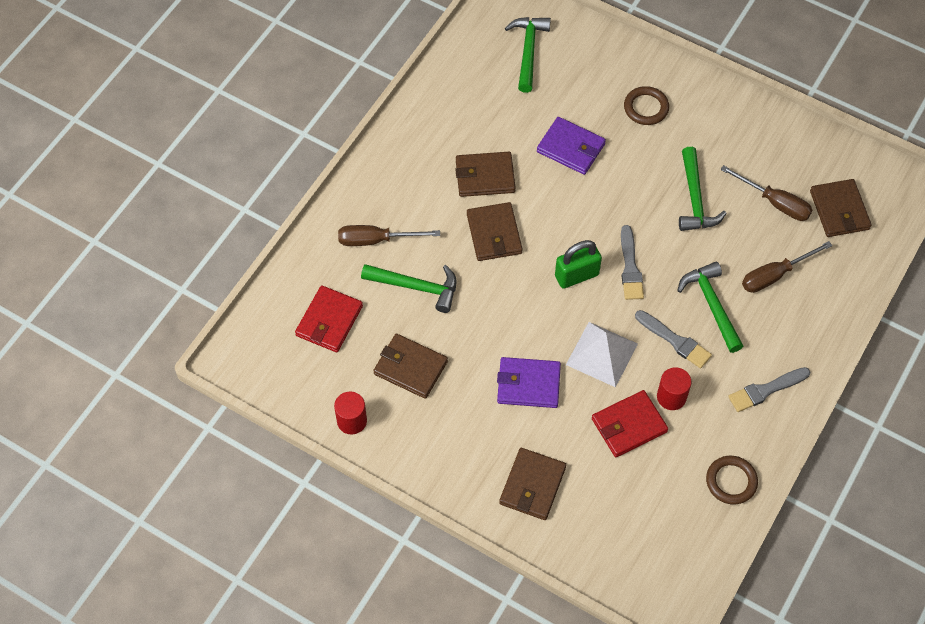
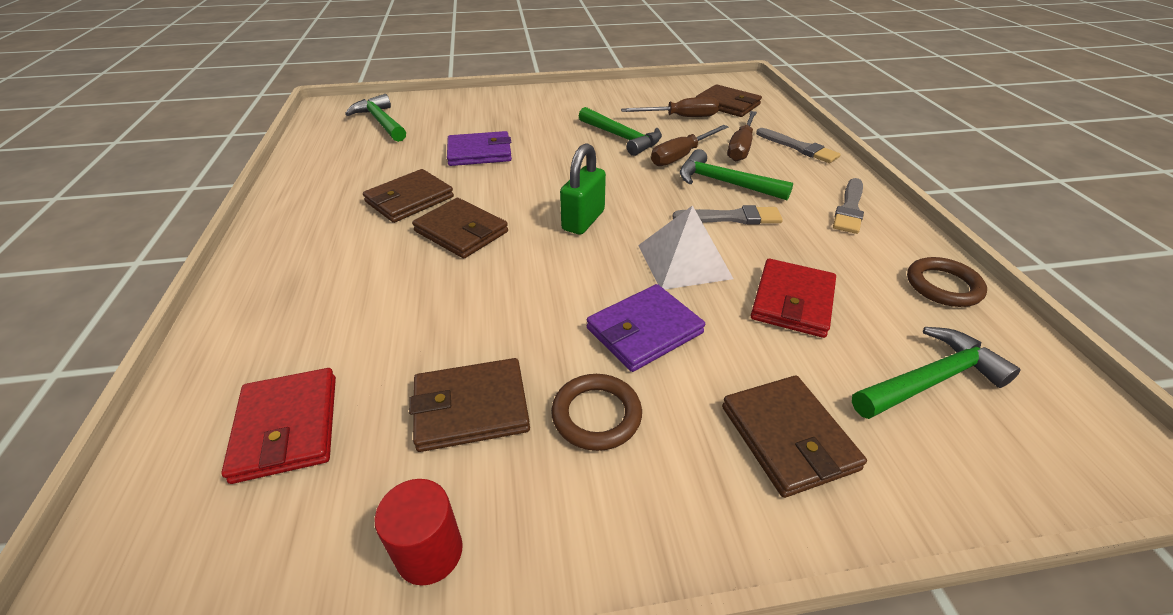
camera: 40 degrees left, 20 degrees down
(376, 240) = (308, 302): brown screwdriver -> brown screwdriver (681, 156)
(417, 287) = (405, 318): green hammer -> green hammer (930, 380)
(630, 267) = (625, 193): grey brush -> grey brush (799, 148)
(646, 108) = (519, 113): brown ring -> brown ring (596, 415)
(671, 397) = (791, 256): red cylinder -> none

